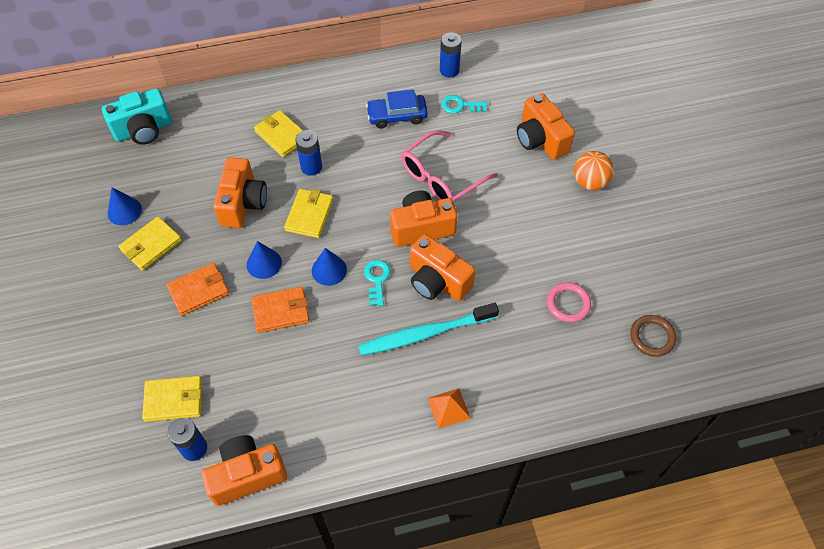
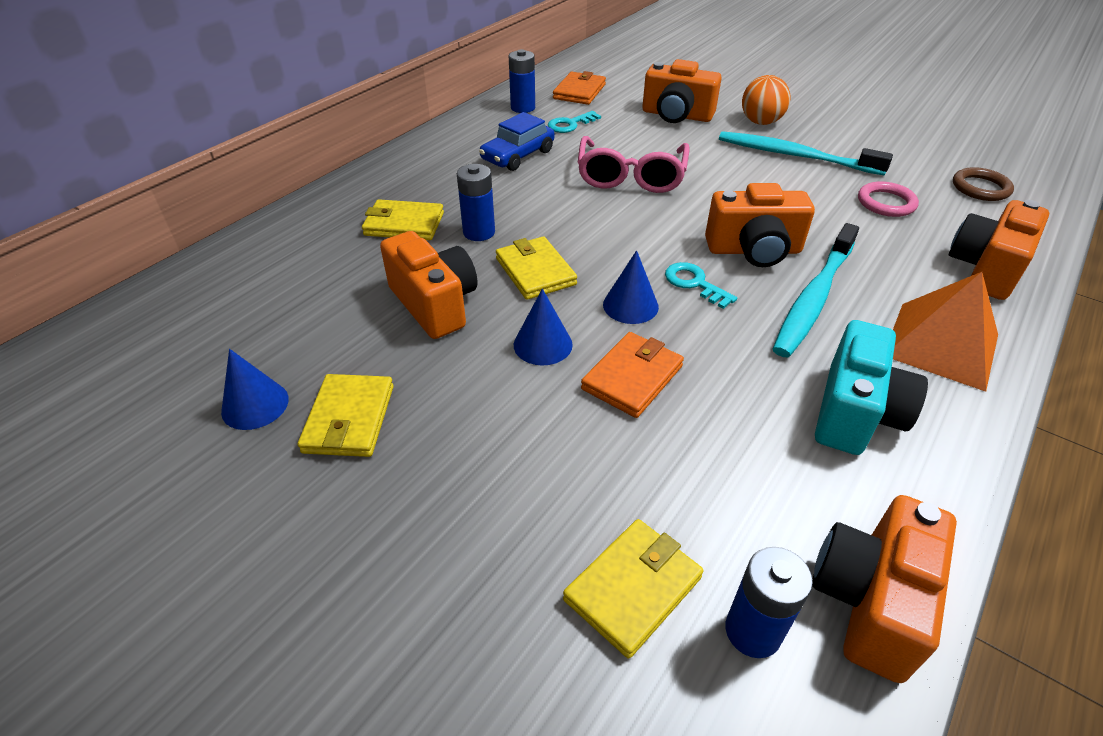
camera: 40 degrees left, 15 degrees down
(143, 130) = (187, 305): turquoise camera -> turquoise camera (855, 412)
(199, 290) = (491, 426): orange wallet -> orange wallet (579, 91)
(421, 228) = (672, 220): orange camera -> orange camera (985, 269)
(448, 408) = (941, 345): orange pyramid -> orange pyramid, size x1.80
(568, 227) = (795, 156): none -> turquoise toothbrush

